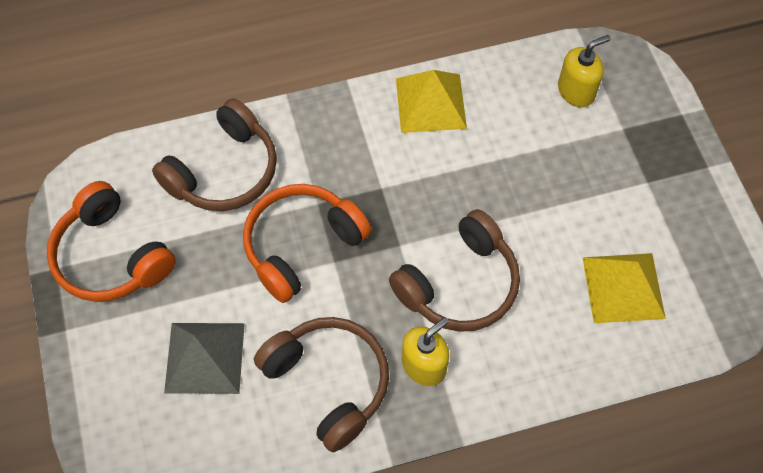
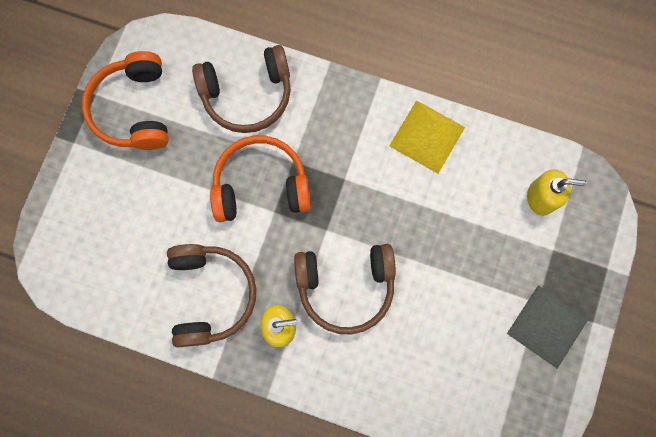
camera: 35 degrees right, 15 degrees up
(205, 357) = (145, 222): grey pyramid -> grey pyramid (547, 326)
(623, 287) = (457, 368): yellow pyramid -> none

